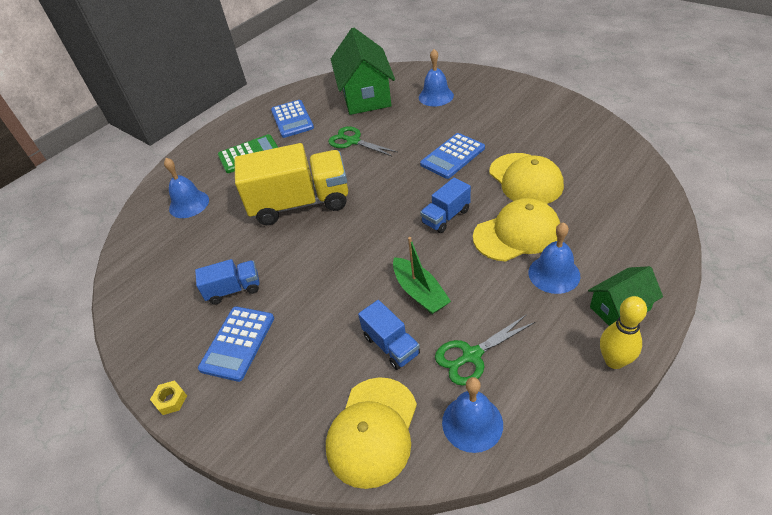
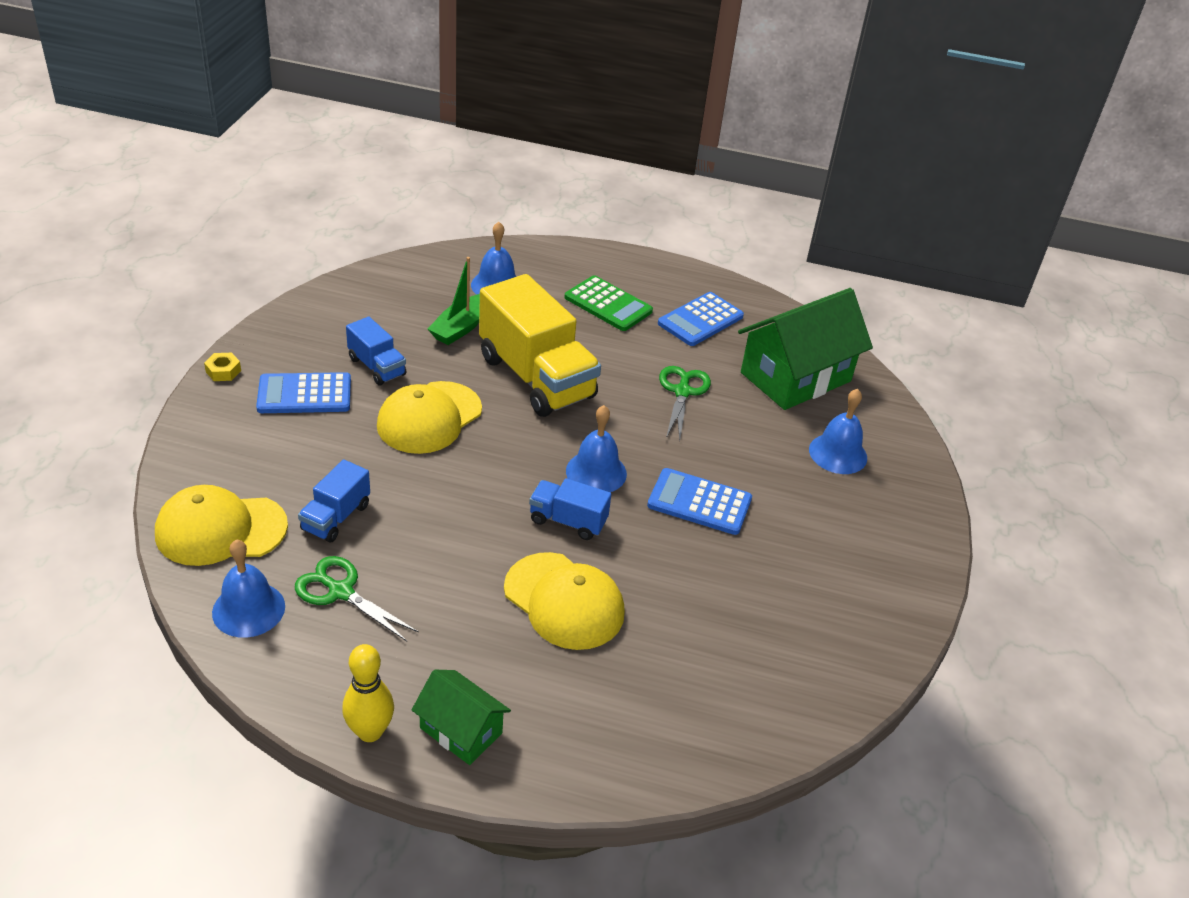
camera: 55 degrees right, 5 degrees down
(420, 292) = (423, 524): green boat -> green boat (461, 327)
(525, 179) = (684, 593): yellow cap -> yellow cap (429, 418)
(554, 274) = (501, 652): blue bell -> blue bell (596, 472)

